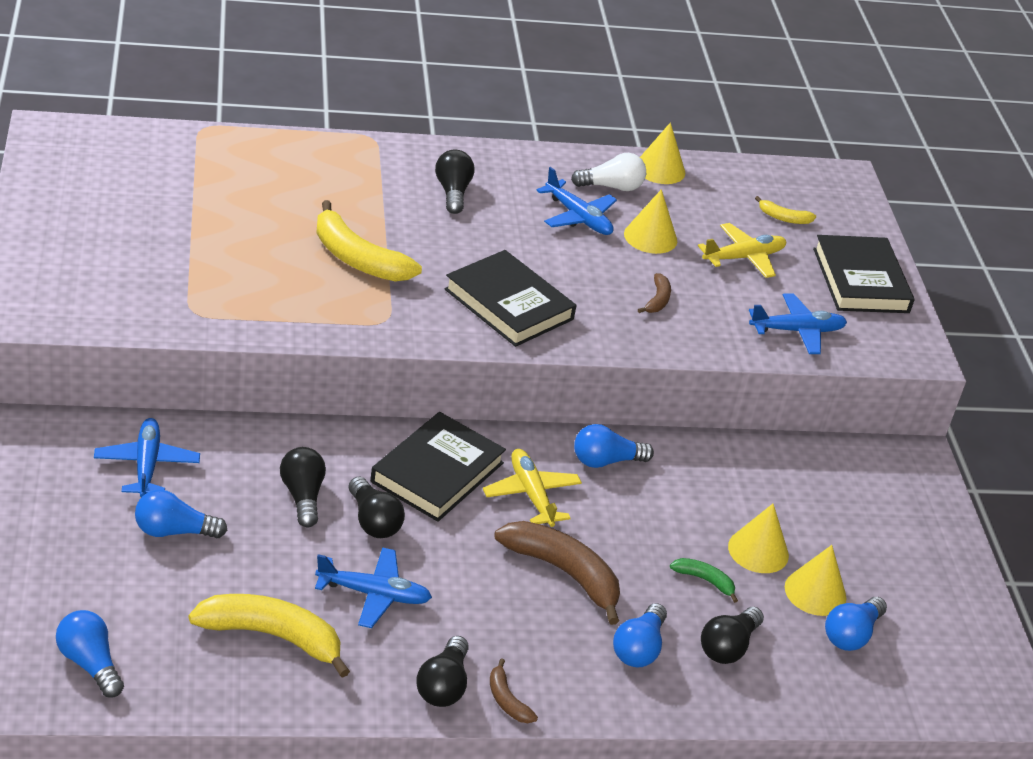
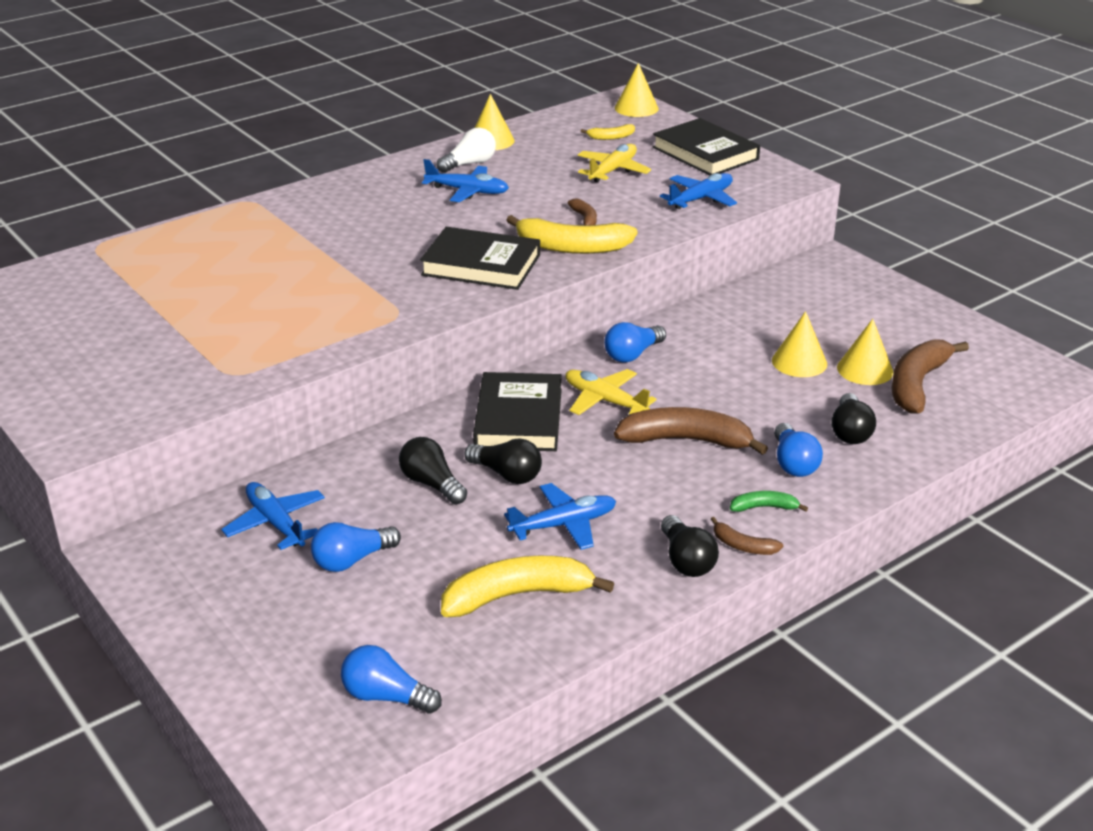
camera: 25 degrees left, 5 degrees down
(357, 258) = (328, 283): yellow banana -> yellow banana (571, 247)
(453, 192) = (354, 211): black light bulb -> none
(650, 237) = (534, 183): yellow cone -> yellow cone (636, 108)
(704, 580) = (786, 398): green banana -> green banana (764, 507)
(851, 635) = (917, 384): blue light bulb -> brown banana

